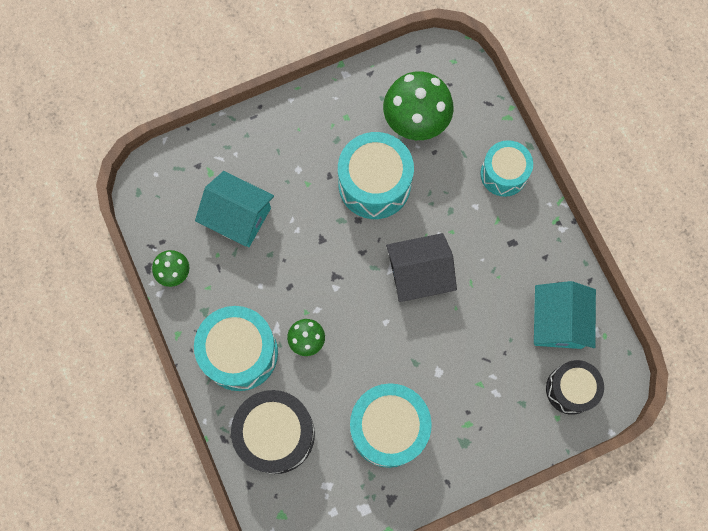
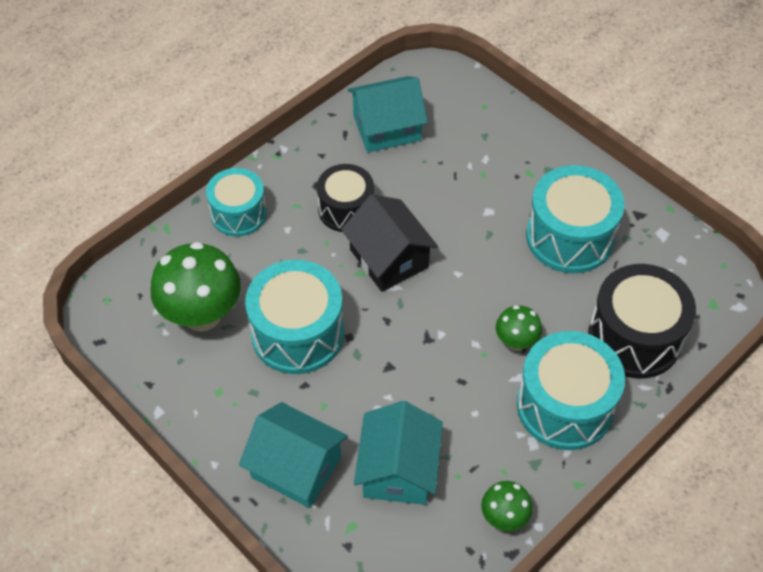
camera: 110 degrees left, 20 degrees down
(267, 150) = (296, 467): none -> turquoise house
(570, 389) = (451, 103): black drum -> black drum (346, 209)

